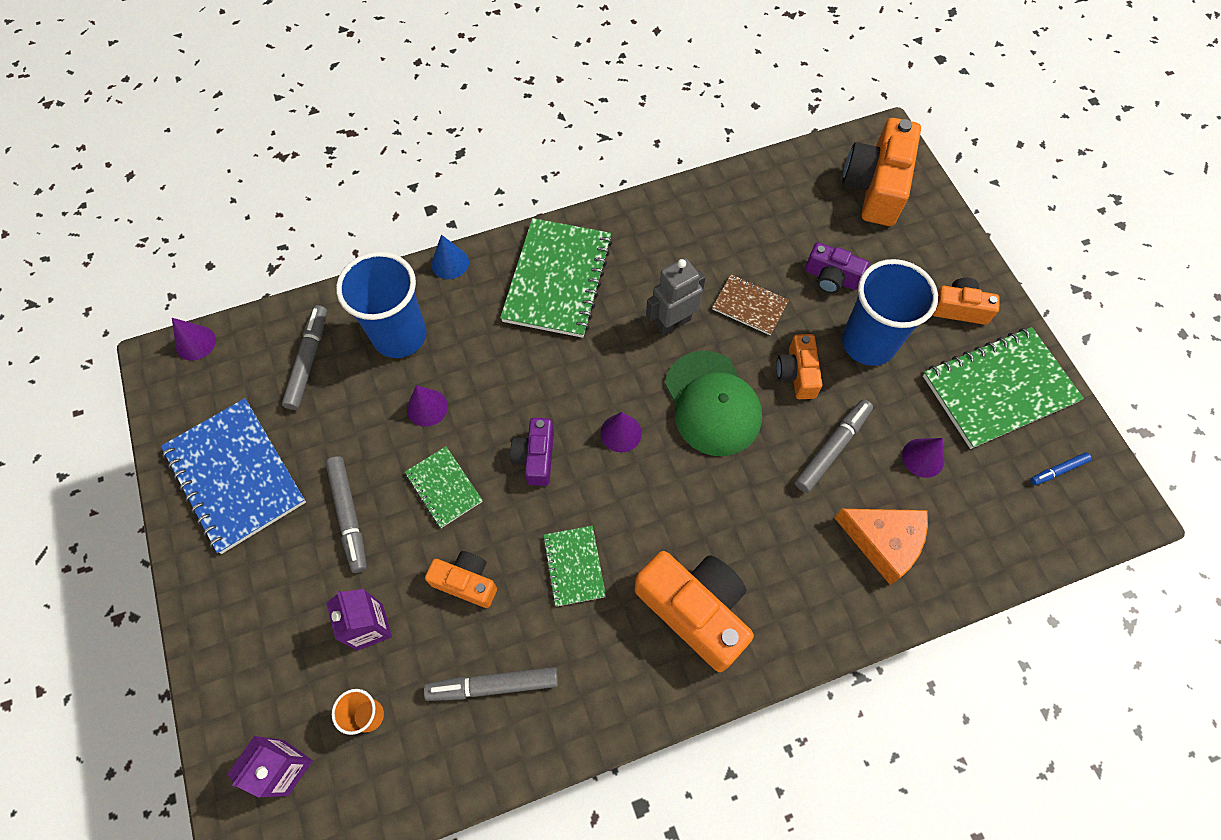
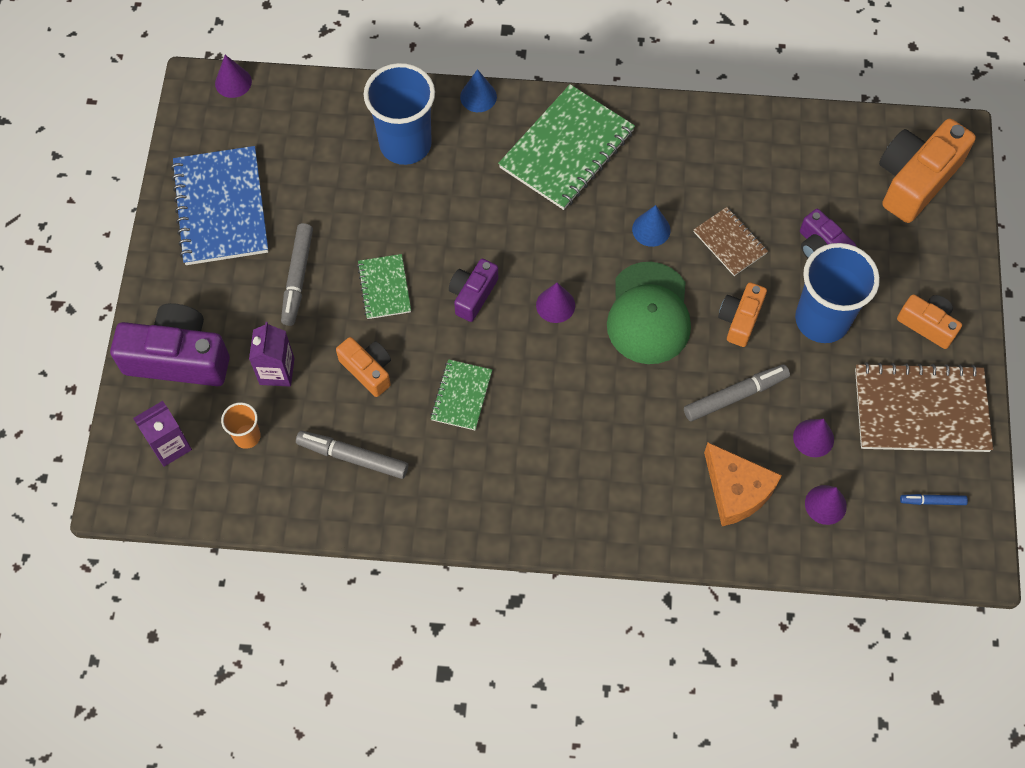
camera: 25 degrees right, 0 degrees up
(254, 661) = (178, 358): none -> purple camera
(308, 361) = (319, 135): grey marker -> none
(427, 407) = (401, 215): purple cone -> purple cone (825, 504)
(673, 323) = (651, 229): grey robot -> blue cone
(695, 610) = (544, 473): orange camera -> none
(998, 389) = (921, 410): green notebook -> brown notebook

